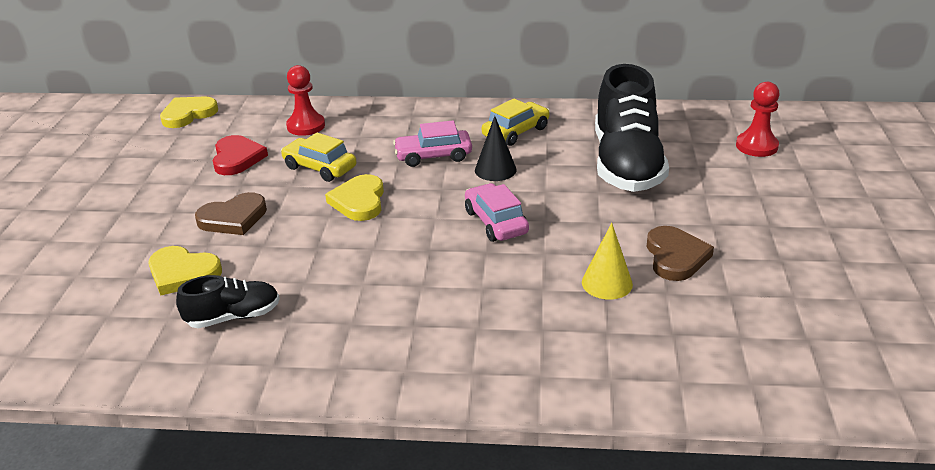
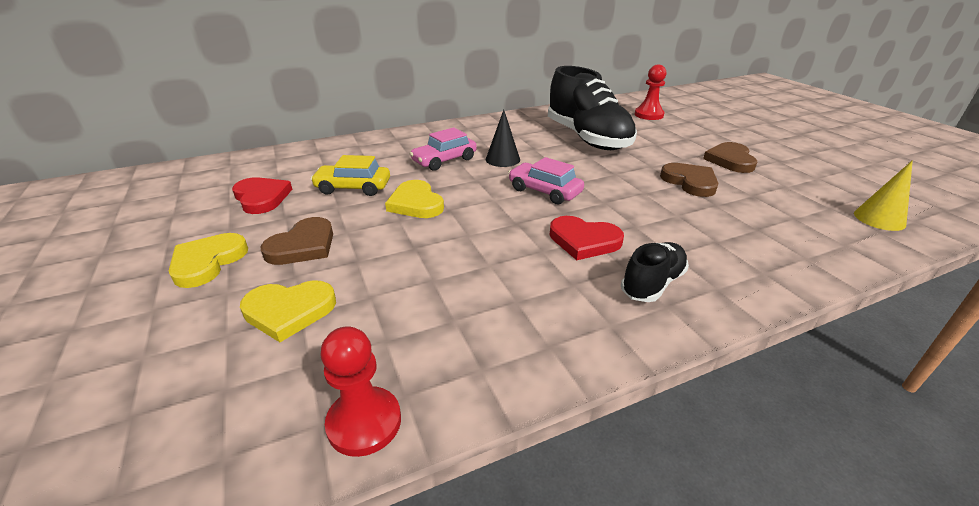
camera: 30 degrees left, 0 degrees up
(188, 114) = (176, 175): yellow heart -> yellow heart (208, 262)
(234, 317) = (390, 335): black shoe -> black shoe (652, 284)
(306, 126) = (309, 162): red pawn -> red pawn (364, 422)
(472, 288) = (584, 241): none -> red heart
(516, 132) = (489, 135): yellow car -> none
(607, 283) = (672, 209): yellow cone -> yellow cone (879, 219)
(772, 242) = (730, 160): none -> brown heart

